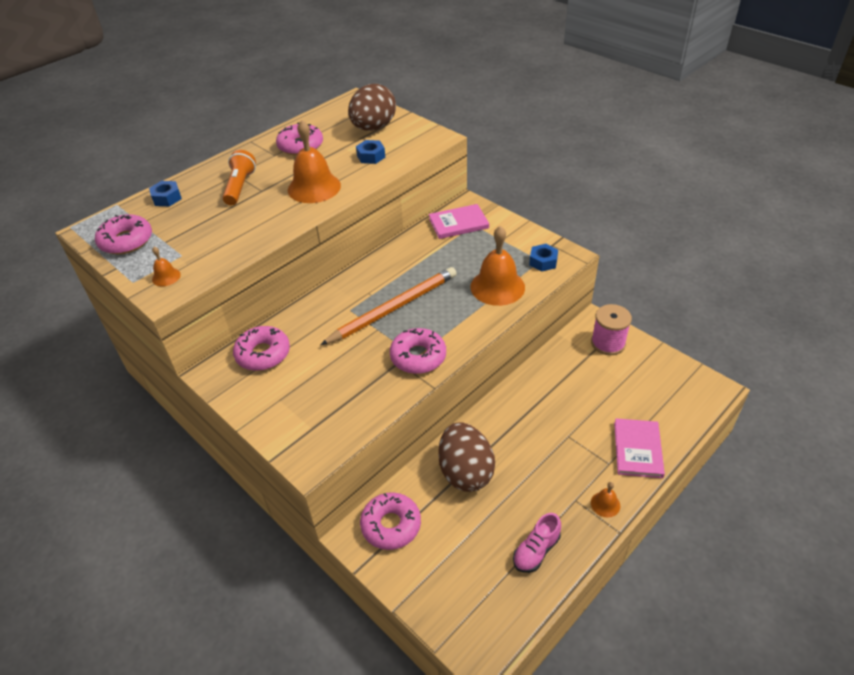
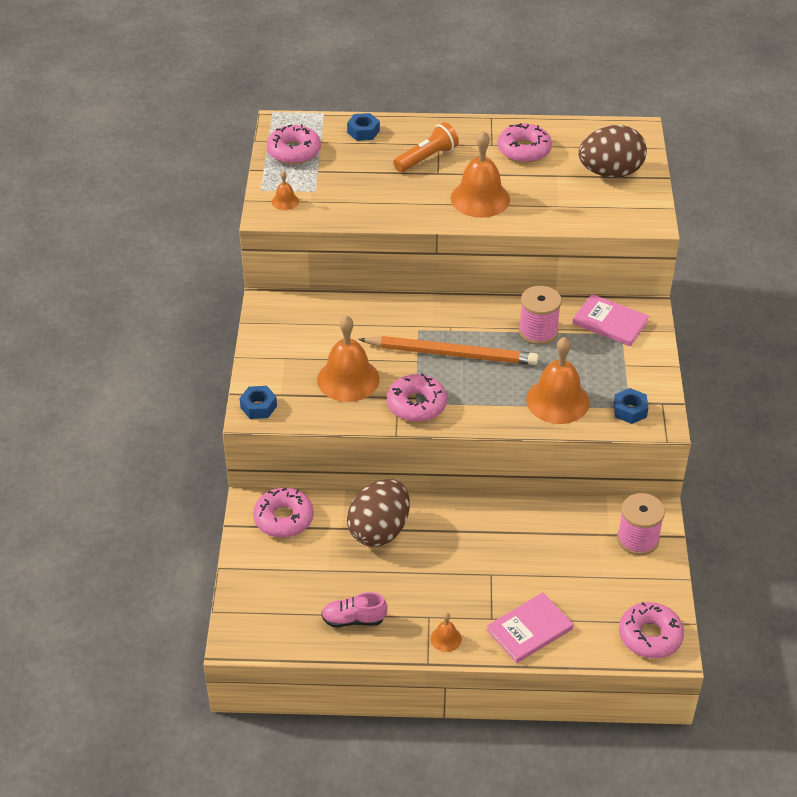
camera: 45 degrees right, 0 degrees up
(263, 354) = (315, 316): pink donut -> pink donut (650, 636)
(347, 377) = (348, 379): none -> orange bell
(371, 156) = (566, 200): blue nut -> blue nut (258, 407)
(426, 257) = (538, 331): none -> pink spool

